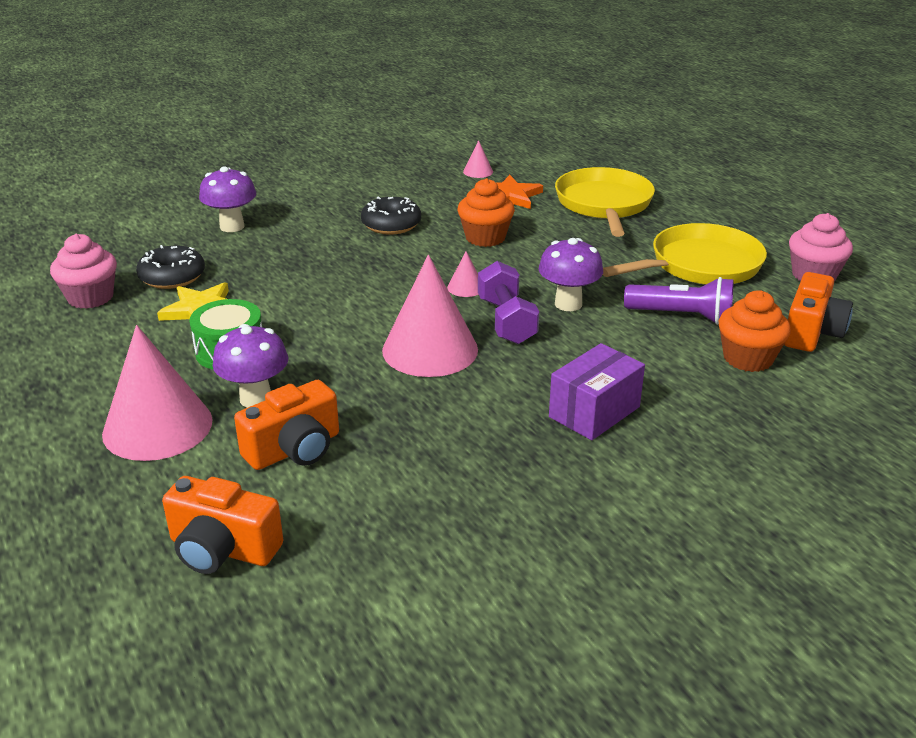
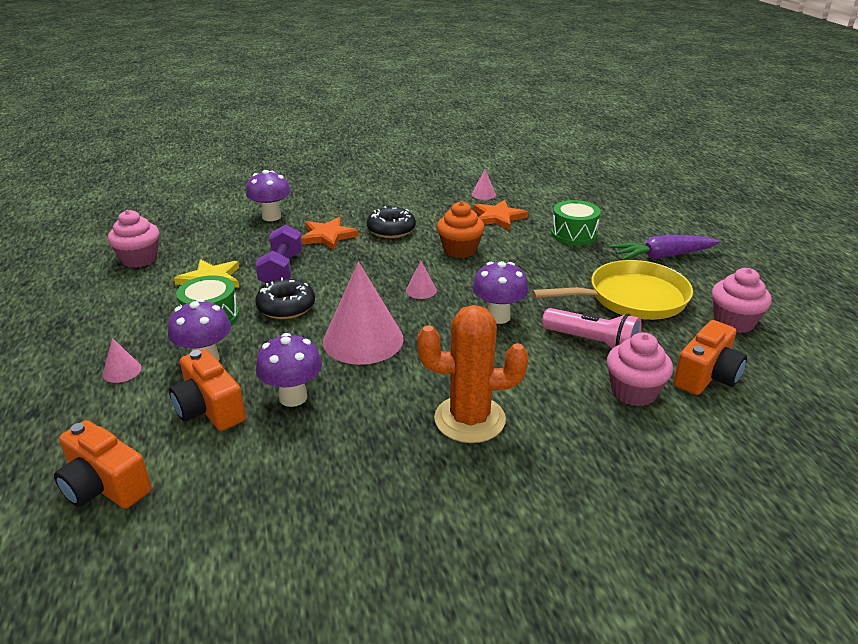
camera: 15 degrees right, 0 degrees up
(157, 426) = (122, 371): pink cone -> pink cone, size x0.43
(172, 277) = (205, 251): black donut -> black donut (286, 307)
(294, 449) = (209, 409): orange camera -> orange camera turned 75 degrees clockwise
(318, 241) = (328, 236): none -> orange star
(386, 422) = (293, 397): none -> purple mushroom
(506, 321) = (438, 324): purple dumbbell -> purple dumbbell (281, 270)
(594, 412) = (469, 419): purple box -> orange cactus
(604, 205) = (574, 234): yellow pan -> green drum
(682, 316) = (592, 342): purple flashlight -> pink flashlight
(711, 217) = (662, 256): none -> purple carrot
(748, 358) = (633, 392): orange cupcake -> pink cupcake

